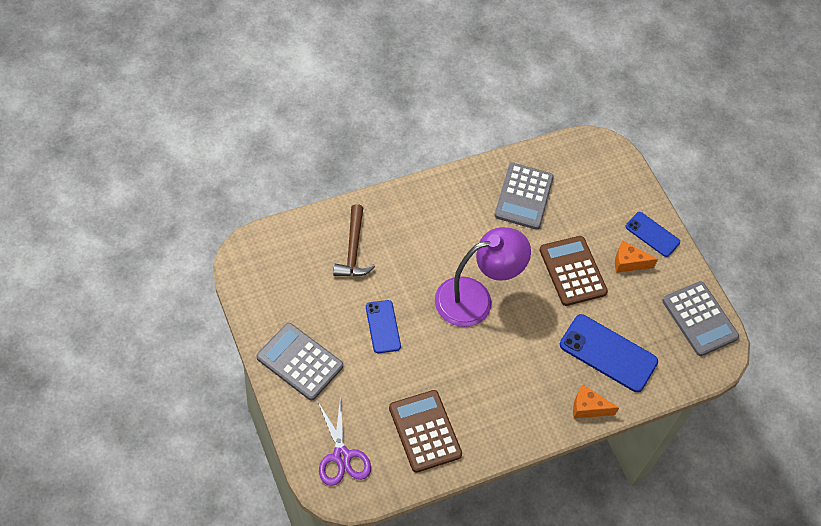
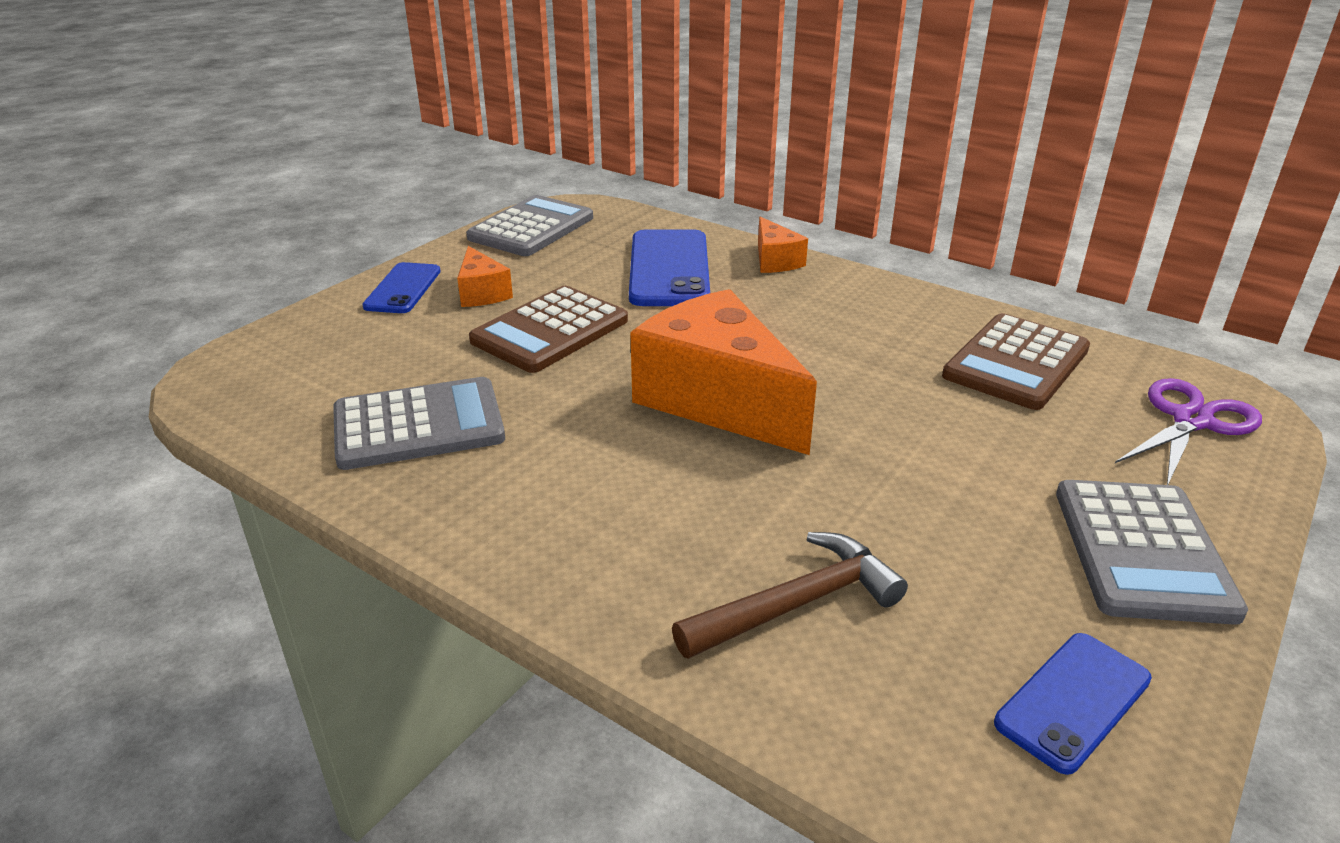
camera: 115 degrees left, 25 degrees down
(383, 327) = (913, 478): blue phone -> blue phone (1073, 701)
(475, 298) = (717, 400): purple lamp -> orange cheese

